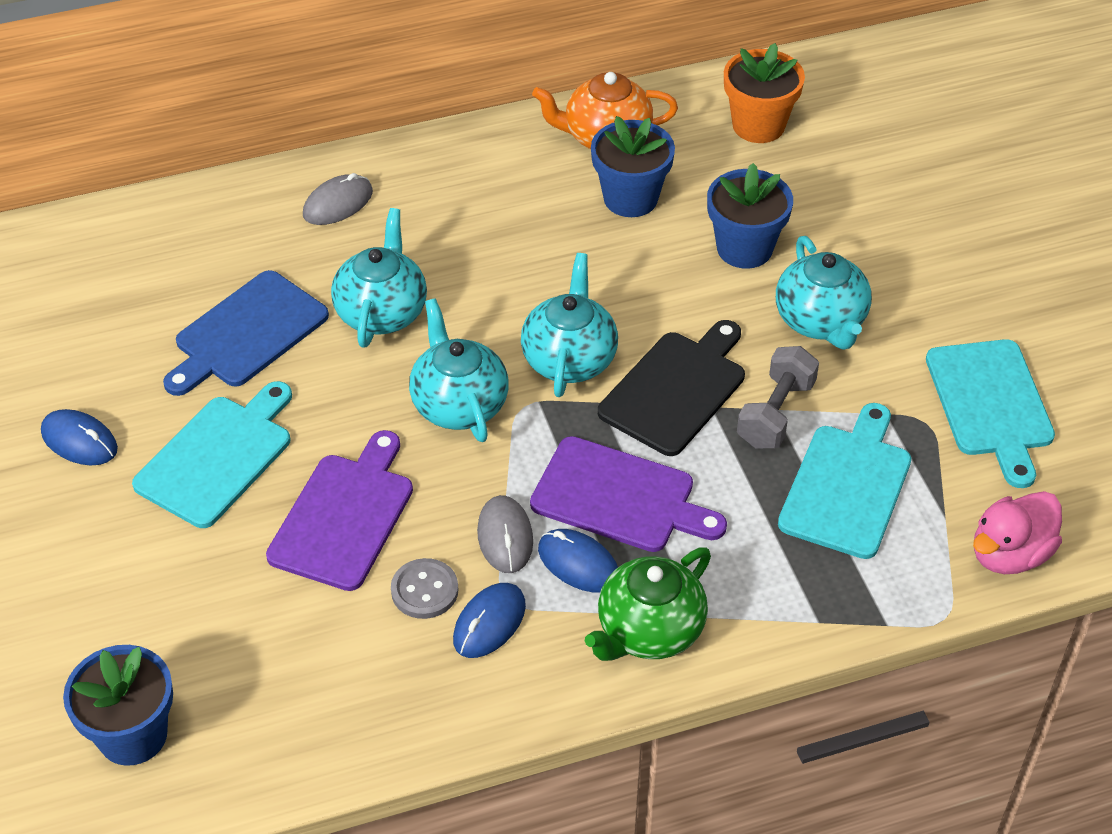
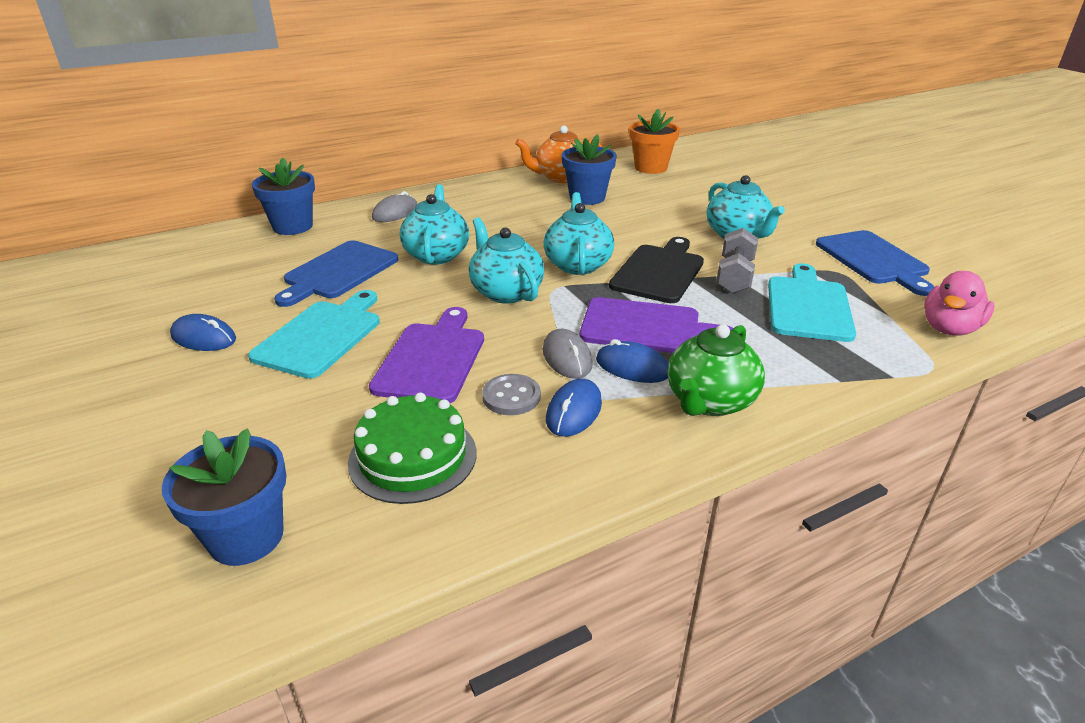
camera: 10 degrees left, 15 degrees down
(302, 661) = (413, 457): none -> green cake
(744, 248) = (670, 211): blue flower pot -> blue flower pot (293, 226)
(991, 404) = (874, 260): turquoise cutting board -> blue cutting board

